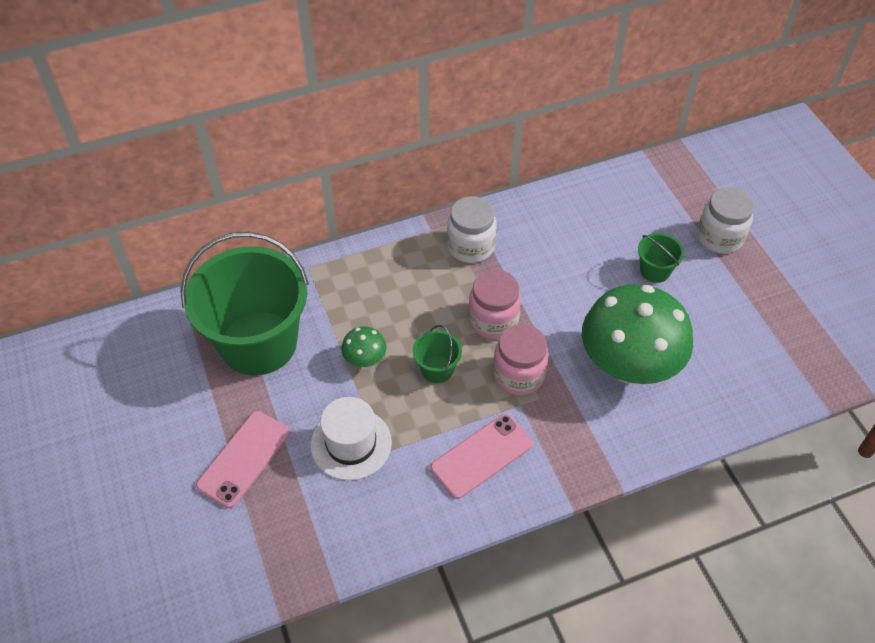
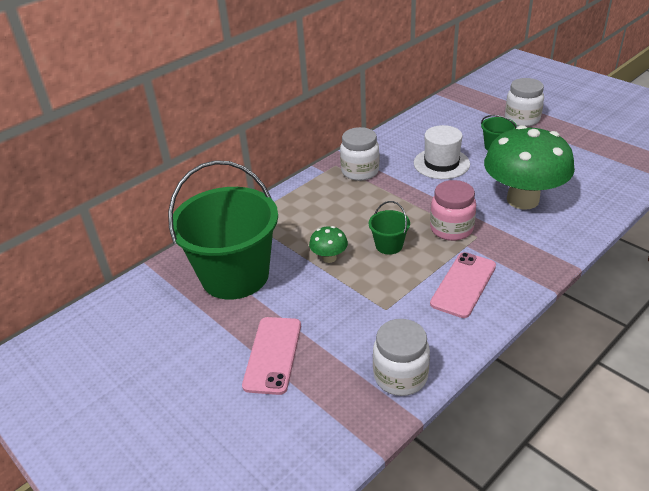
camera: 20 degrees left, 15 degrees down
(348, 538) = (400, 376): none -> white jar
(351, 444) = (356, 313): white hat -> white hat (441, 163)
(493, 320) = (408, 205): pink jar -> none

